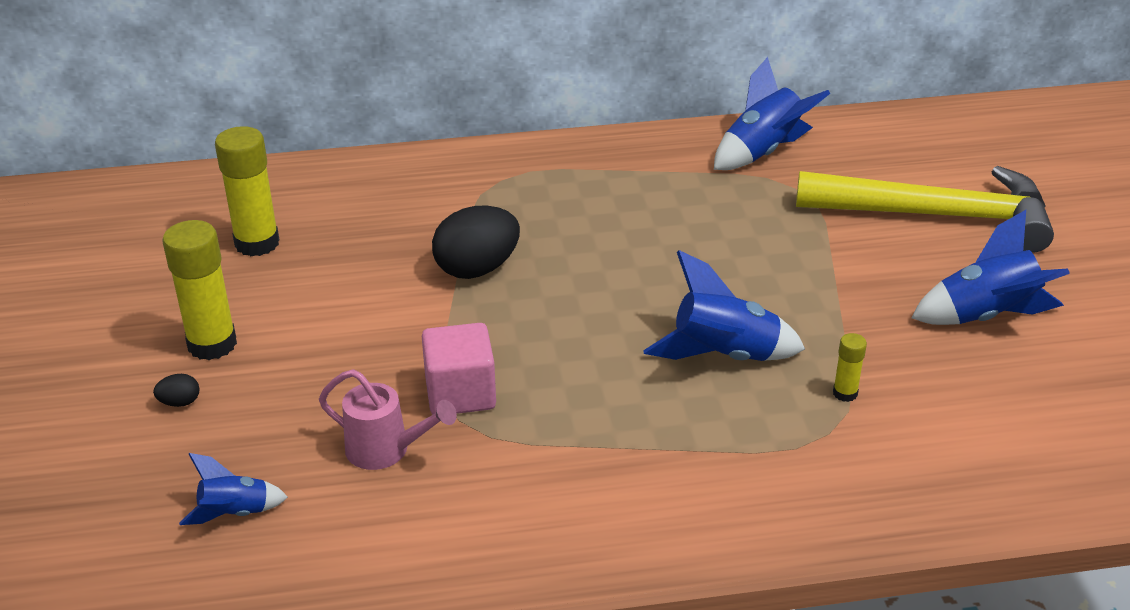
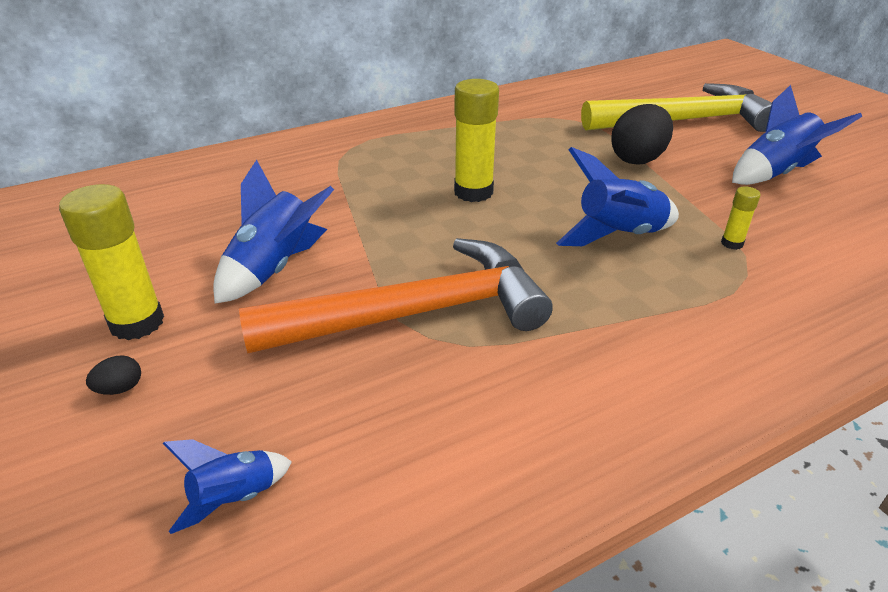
camera: 20 degrees left, 0 degrees up
(257, 243) = (150, 228): yellow glue stick -> yellow glue stick (473, 192)
(386, 450) = (373, 383): pink watering can -> none
(460, 393) = (416, 313): pink cube -> orange hammer
(477, 269) = (369, 211): black egg -> black egg (638, 159)
(763, 153) = (535, 103): blue rocket -> blue rocket (275, 269)

